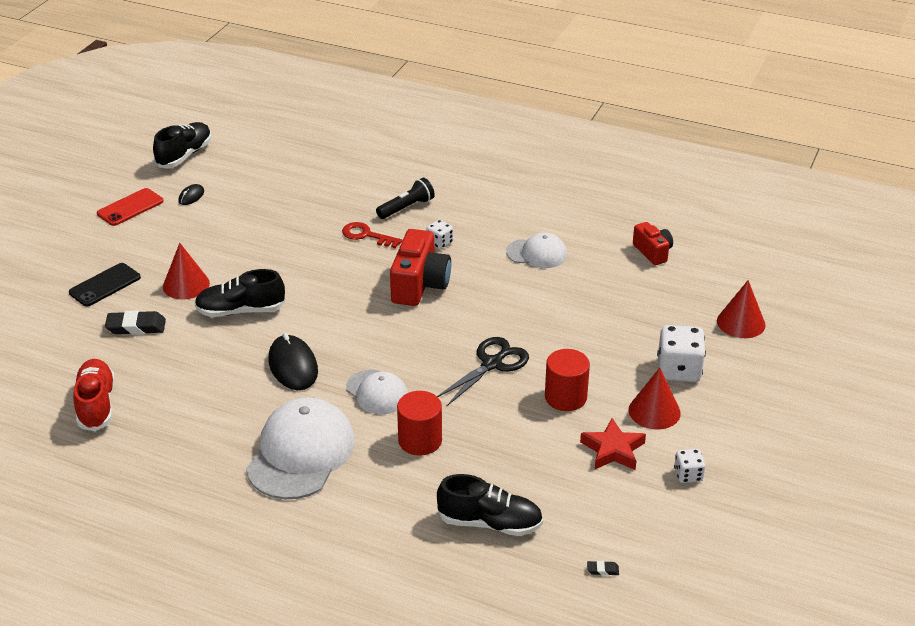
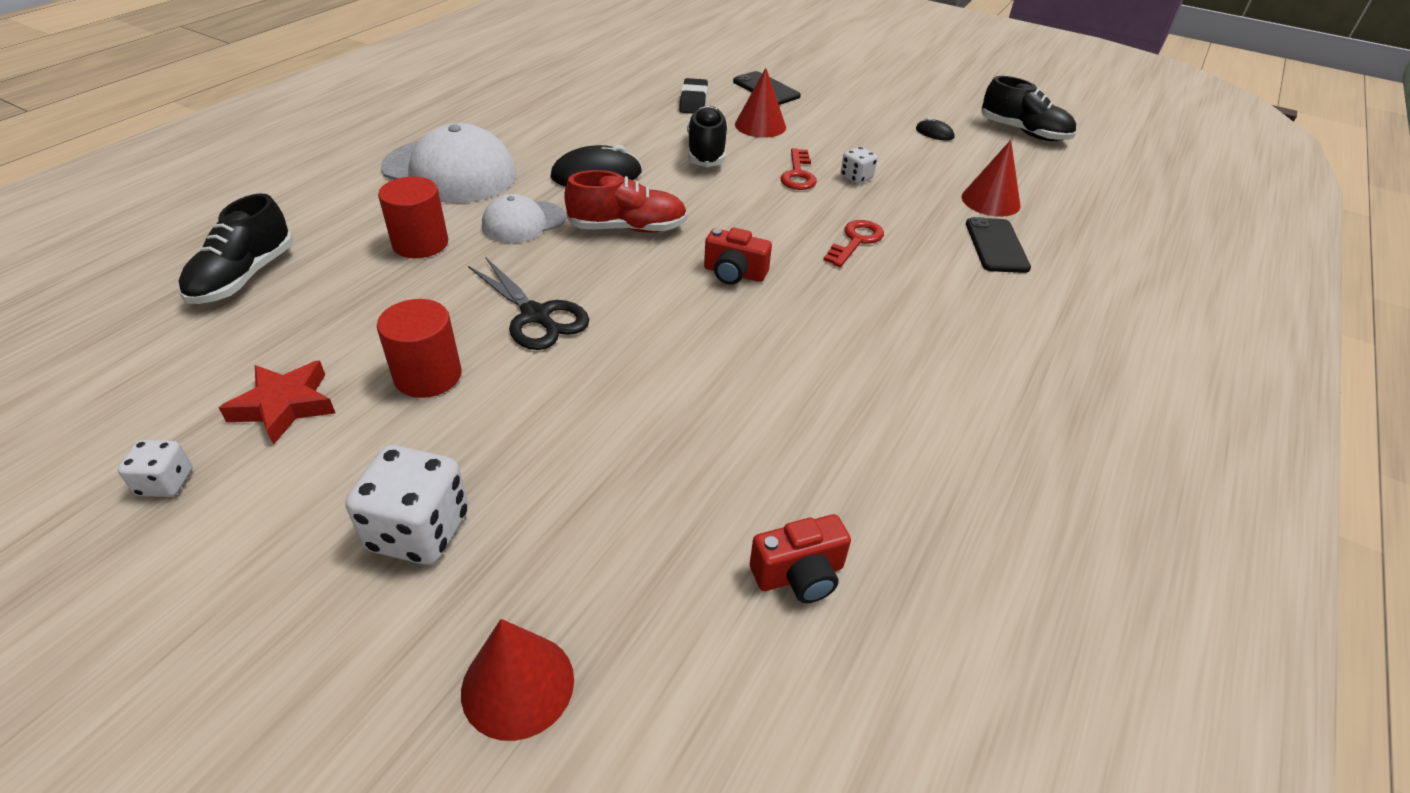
camera: 95 degrees right, 5 degrees up
(96, 405) = (582, 83): red shoe -> red shoe (628, 228)
(130, 207) = (907, 102): red phone -> none
(273, 262) = (798, 174): none -> red key
(358, 180) = (996, 245): none -> black phone
(406, 208) = (929, 280): black flashlight -> none
(419, 285) = (734, 273): red camera -> red camera, size x0.59
(439, 243) = (837, 301): white dice -> white dice (856, 177)
(537, 253) = (804, 401): white cap -> none
(602, 570) = (80, 355): black eraser -> none
(654, 411) = (336, 472): red cone -> red cone (990, 201)

